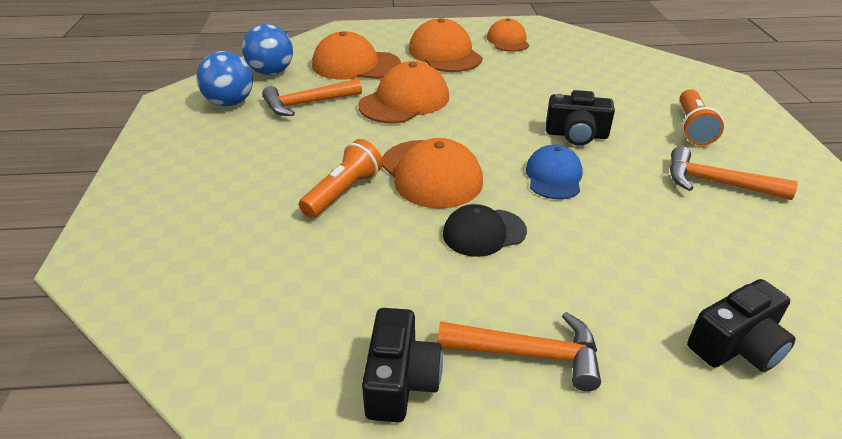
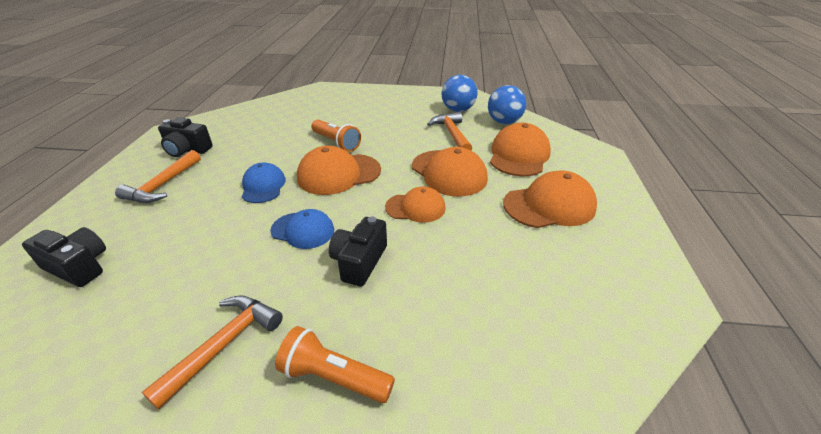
camera: 100 degrees right, 0 degrees up
(484, 232) = (263, 186): black cap -> blue cap
(508, 40) = (599, 260): orange cap -> orange cap (415, 208)
(736, 346) = (79, 267): black camera -> black camera turned 135 degrees clockwise

